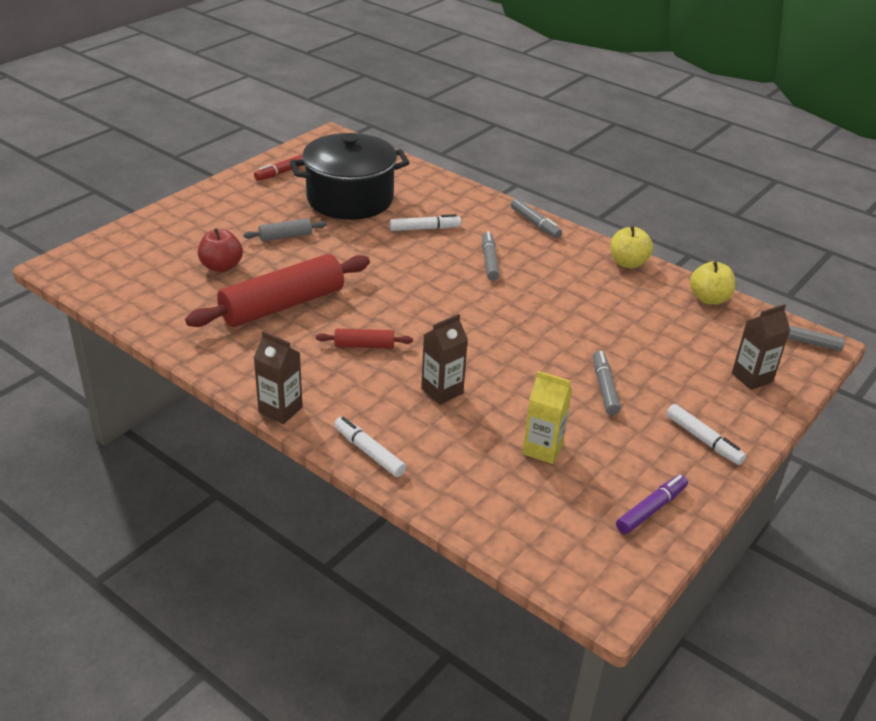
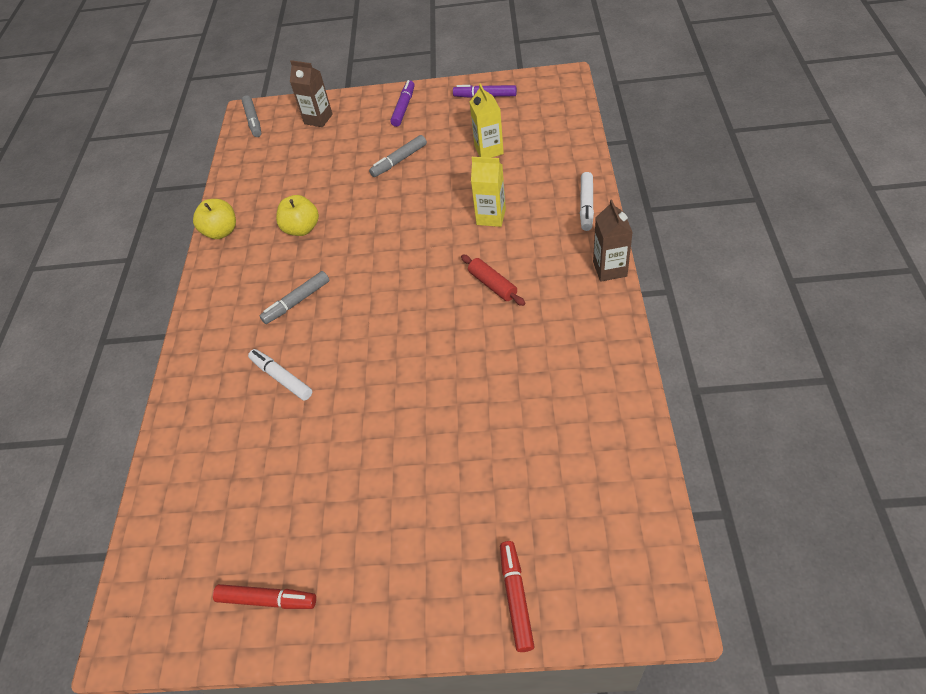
camera: 120 degrees left, 15 degrees up
(151, 230) = (516, 597): none -> red marker
(221, 267) = (503, 465): red apple -> none
(282, 305) = (504, 370): red rolling pin -> none
(285, 236) = (401, 466): grey rolling pin -> none
(350, 199) = (276, 479): black pot -> none
(442, 391) = (491, 217): brown carton -> yellow carton
(535, 223) = (201, 316): grey marker -> none
(703, 440) = (403, 107): white marker -> purple marker
(709, 299) = (237, 173): yellow apple -> yellow apple (302, 229)

